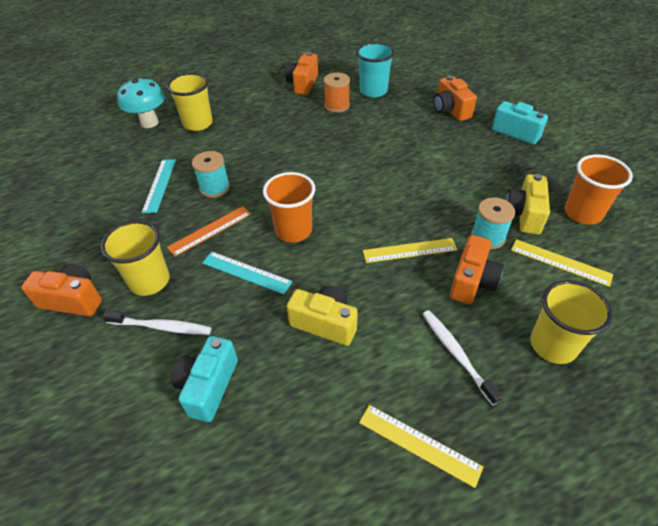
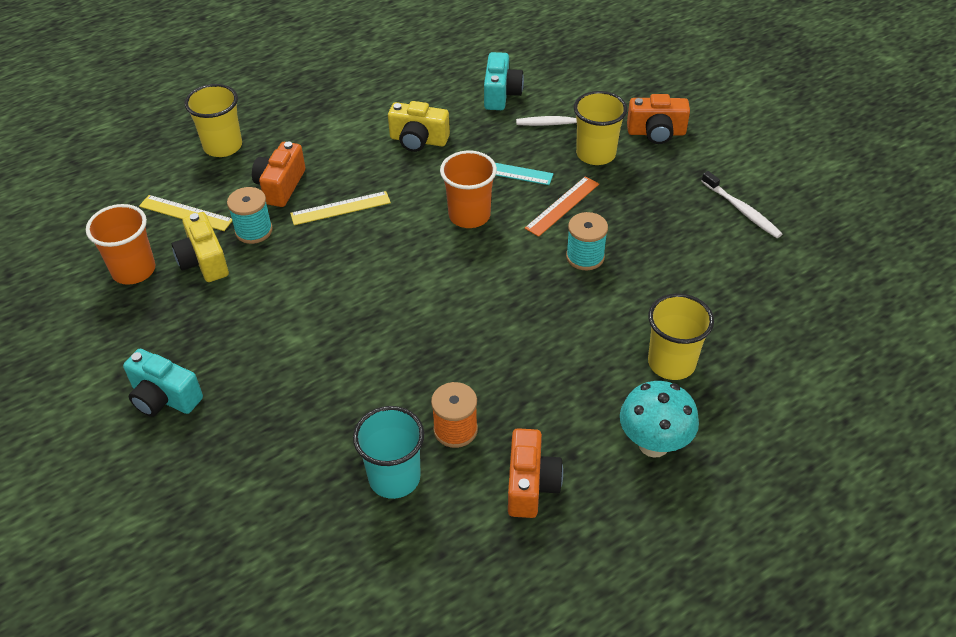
camera: 170 degrees right, 0 degrees up
(149, 123) = (750, 356): turquoise mushroom -> turquoise mushroom (653, 444)
(159, 185) = (657, 253): turquoise ruler -> none
(419, 444) = (340, 83): yellow ruler -> none
(450, 110) = (259, 439): orange camera -> none
(456, 354) = (305, 132): white toothbrush -> white toothbrush (741, 210)
(524, 214) = (204, 261): yellow camera -> yellow camera turned 150 degrees clockwise

